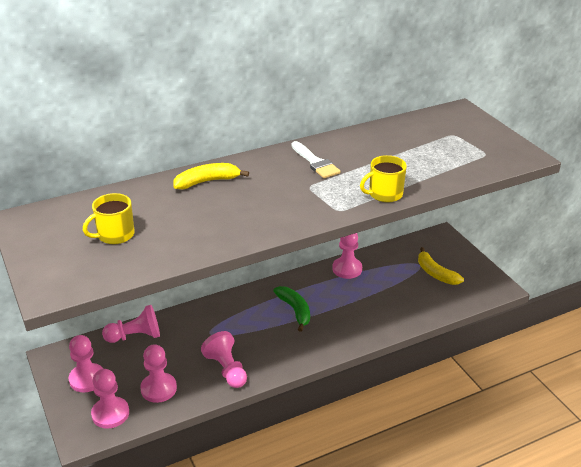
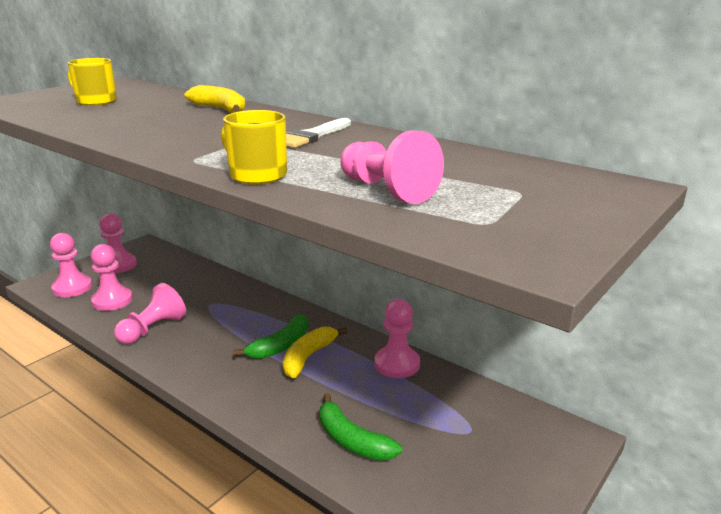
camera: 65 degrees right, 10 degrees down
(135, 336) = (187, 269): pink pawn -> pink pawn (387, 190)
(405, 306) = (352, 440): none -> green banana
(435, 273) = (463, 455): yellow banana -> yellow banana (308, 357)

